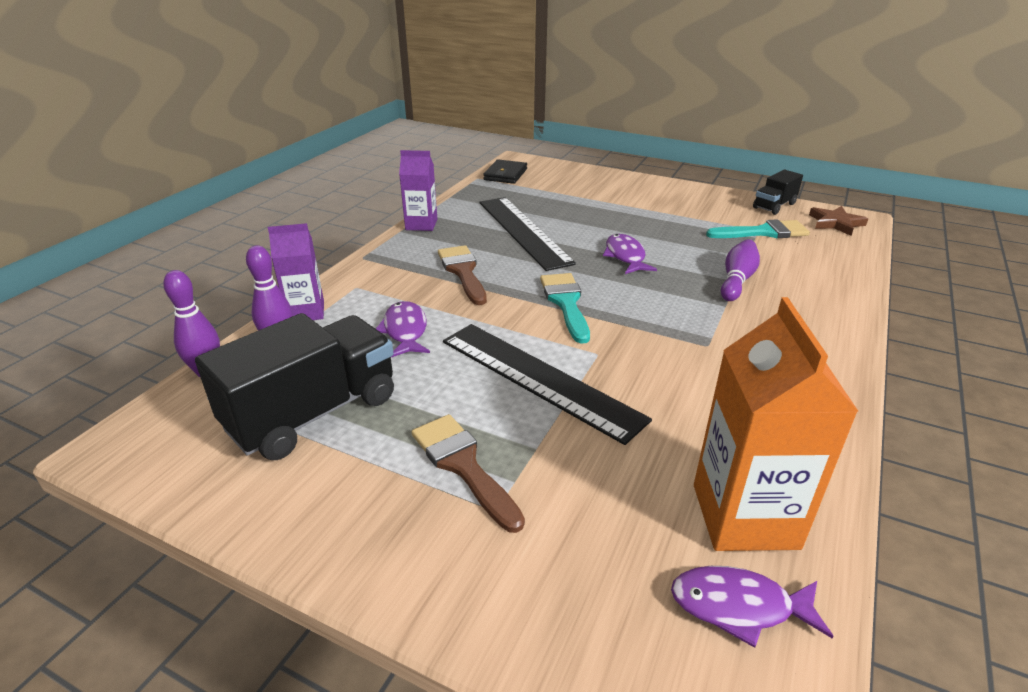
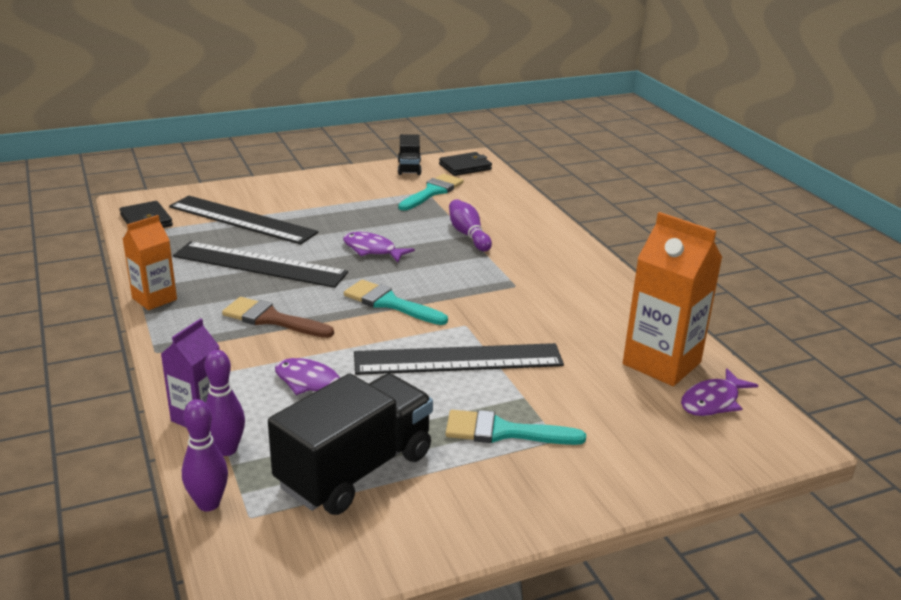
camera: 50 degrees left, 5 degrees down
(313, 413) = (355, 470): black truck -> black truck turned 45 degrees clockwise
(421, 224) = (154, 299): purple carton -> orange carton
(463, 465) = (503, 432): brown brush -> turquoise brush
(566, 196) = (242, 220): none -> black ruler
(835, 223) = (465, 167): brown star -> black wallet

